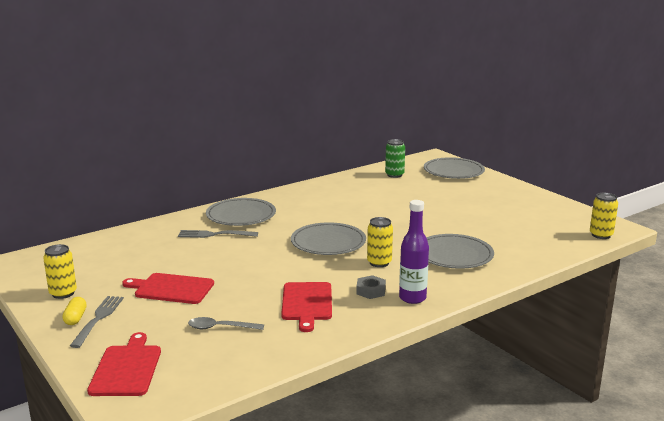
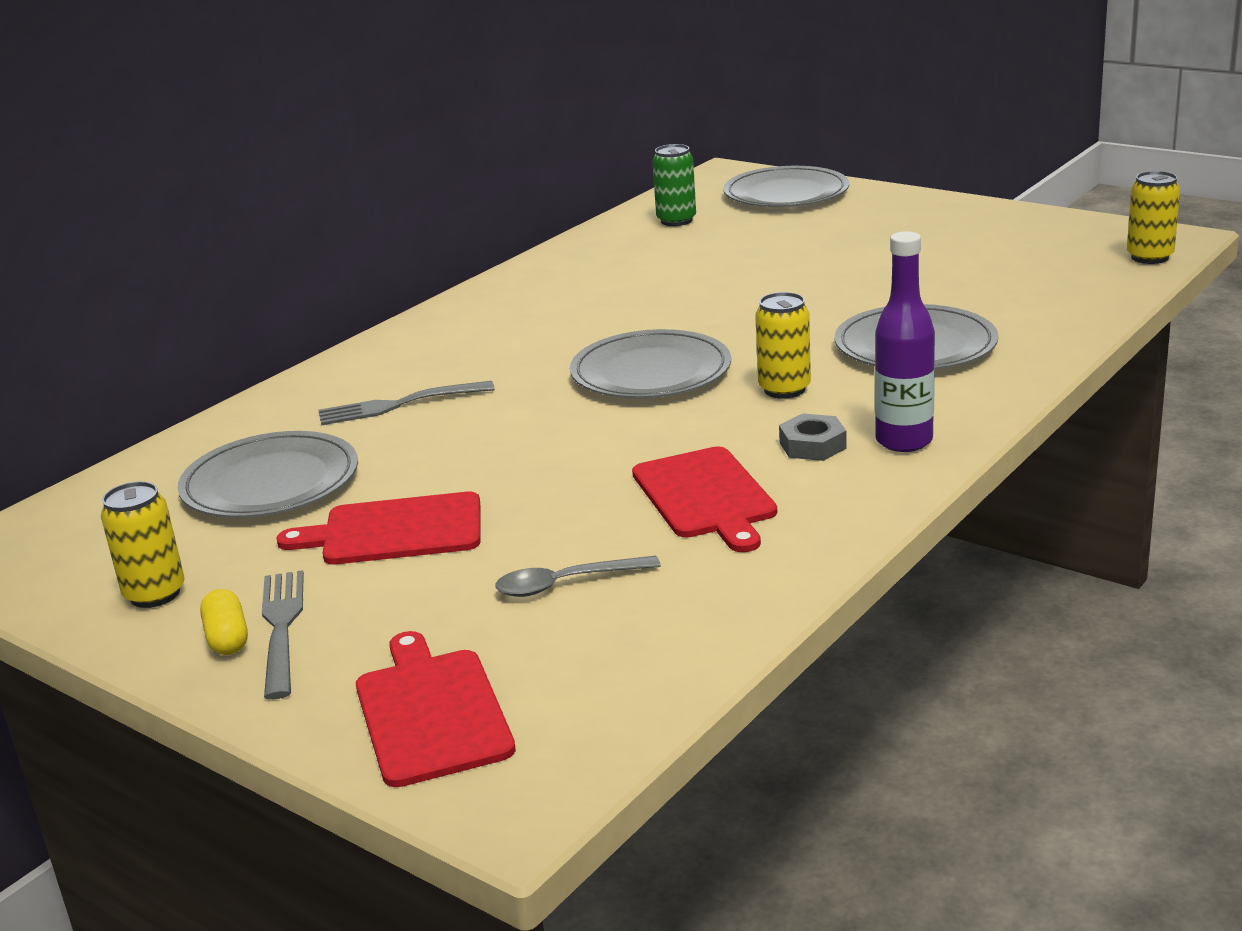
camera: 15 degrees left, 5 degrees up
(241, 215) = (424, 356): grey plate -> grey plate (270, 483)

